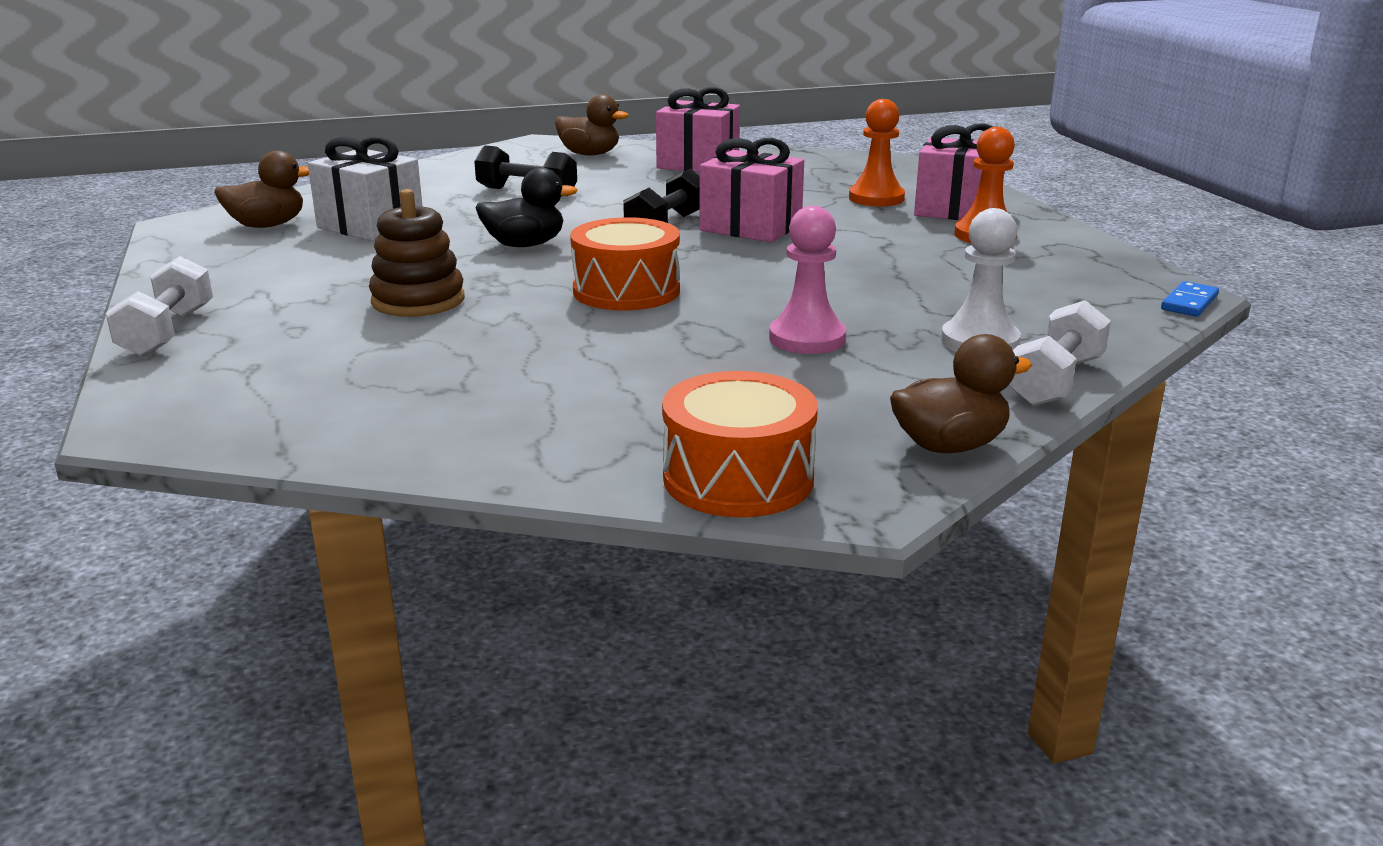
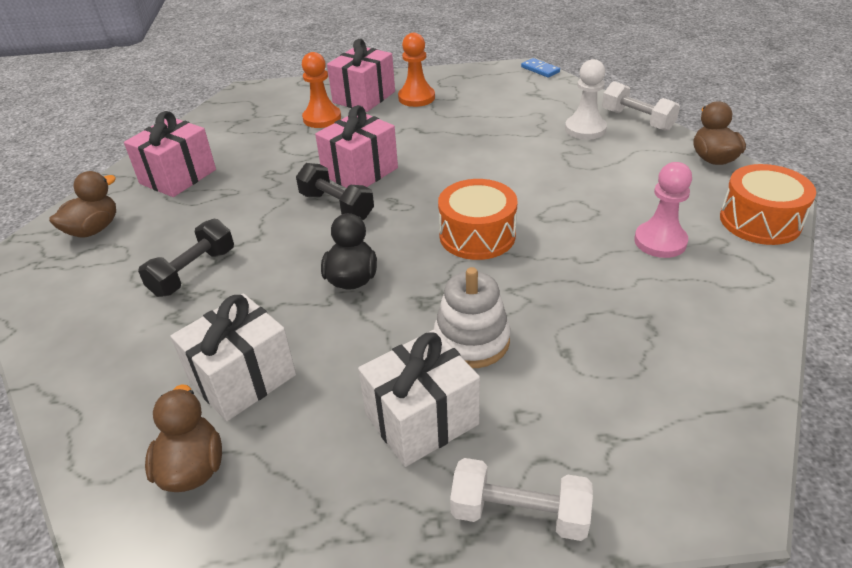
camera: 75 degrees left, 15 degrees up
(301, 289) = (422, 419): none -> white gift
(418, 301) = (471, 340): brown stacking toy -> white stacking toy
(807, 339) = (575, 177): pink pawn -> pink pawn (660, 241)

